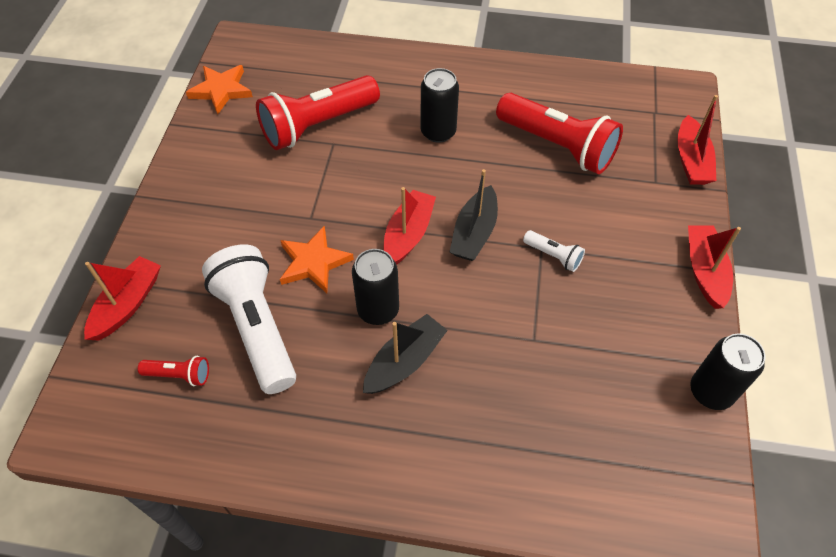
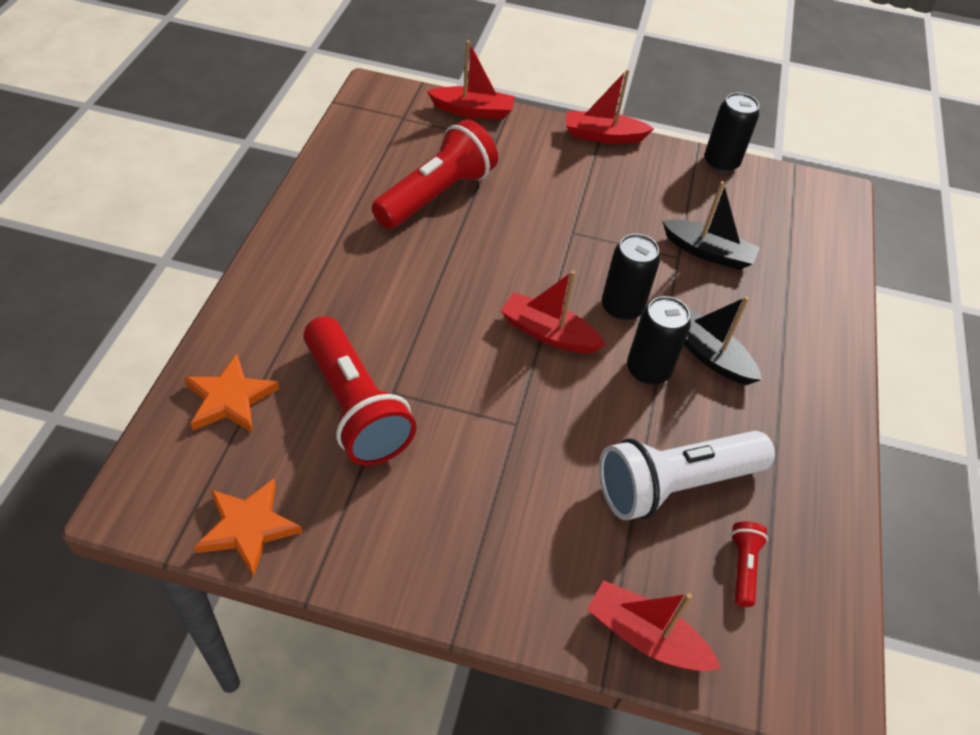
camera: 90 degrees left, 5 degrees down
(314, 262) = (583, 424): orange star -> orange star (230, 399)
(438, 132) = (394, 287): black can -> black can (622, 307)
(474, 233) = (550, 279): black boat -> black boat (708, 252)
(553, 256) = (582, 225): white flashlight -> none

